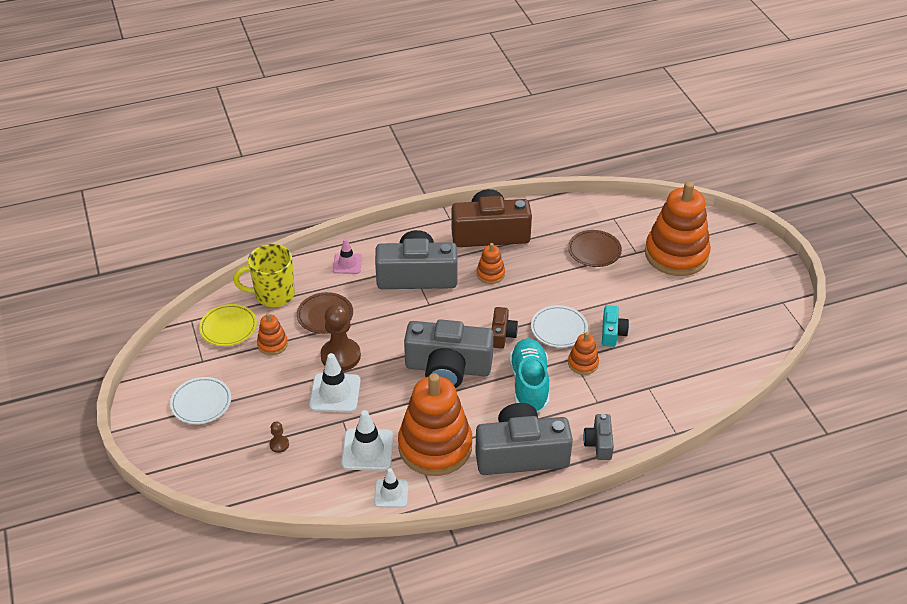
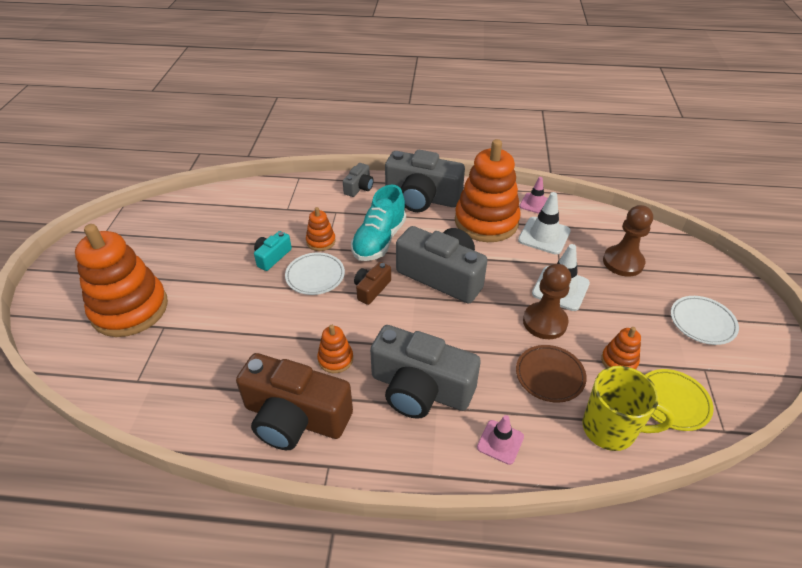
camera: 155 degrees left, 0 degrees up
(279, 444) = (623, 262): brown pawn -> brown pawn, size x2.19
(391, 493) = (535, 204): white traffic cone -> pink traffic cone
(594, 251) = (203, 345): brown plate -> none

